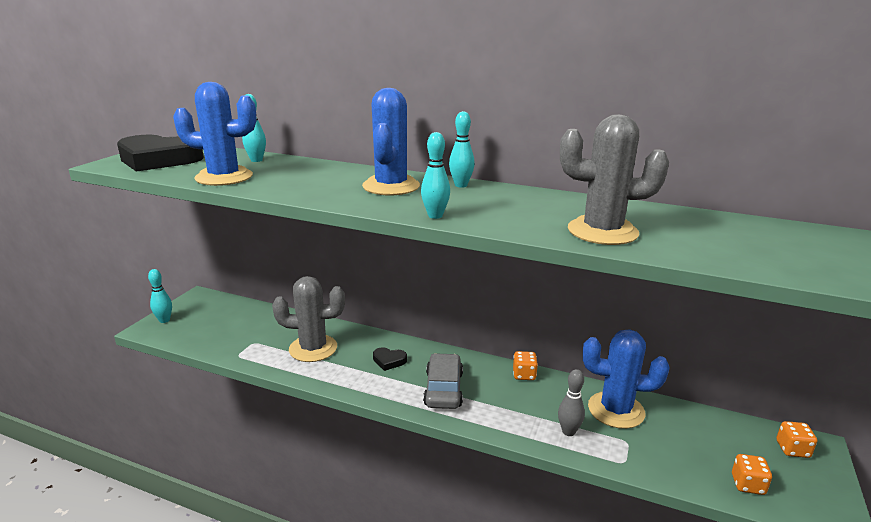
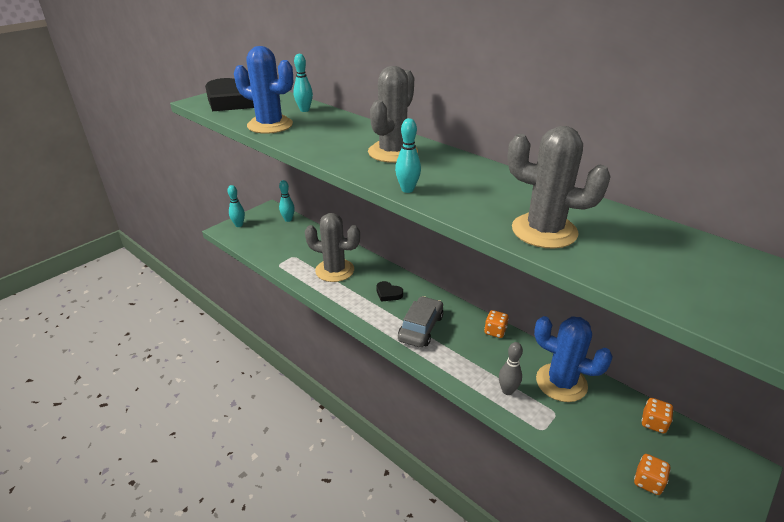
camera: 20 degrees right, 10 degrees up
(391, 186) = (393, 152): blue cactus -> grey cactus
(461, 185) = (453, 159): turquoise bowling pin -> turquoise bowling pin (288, 219)
(792, 449) = (716, 463): orange dice -> orange dice (653, 423)

